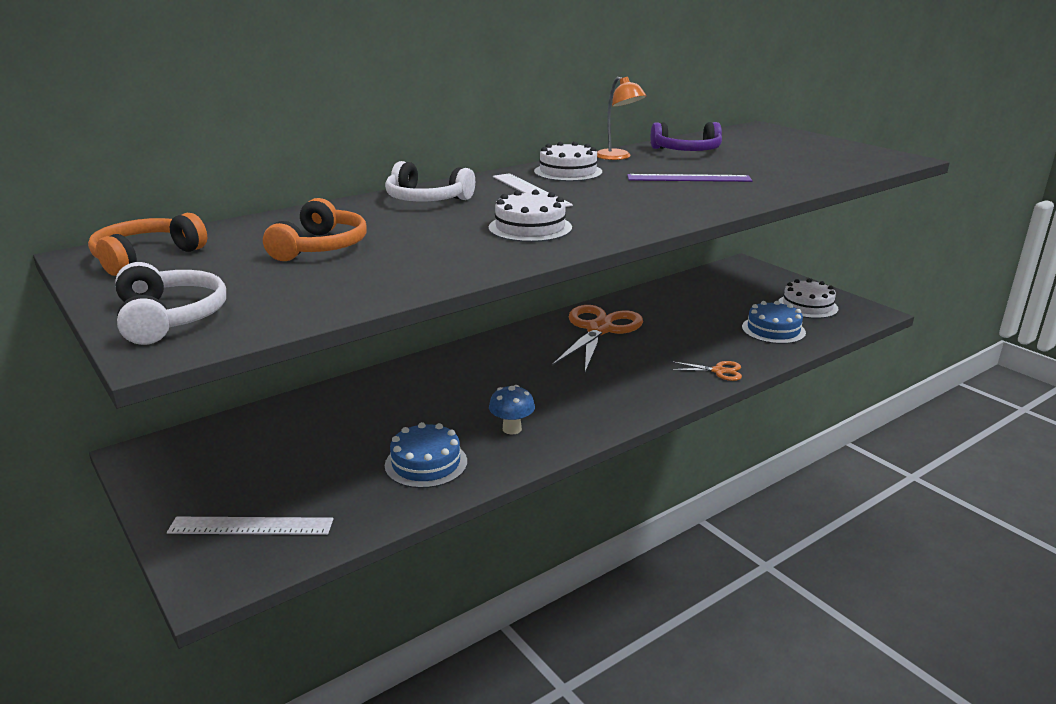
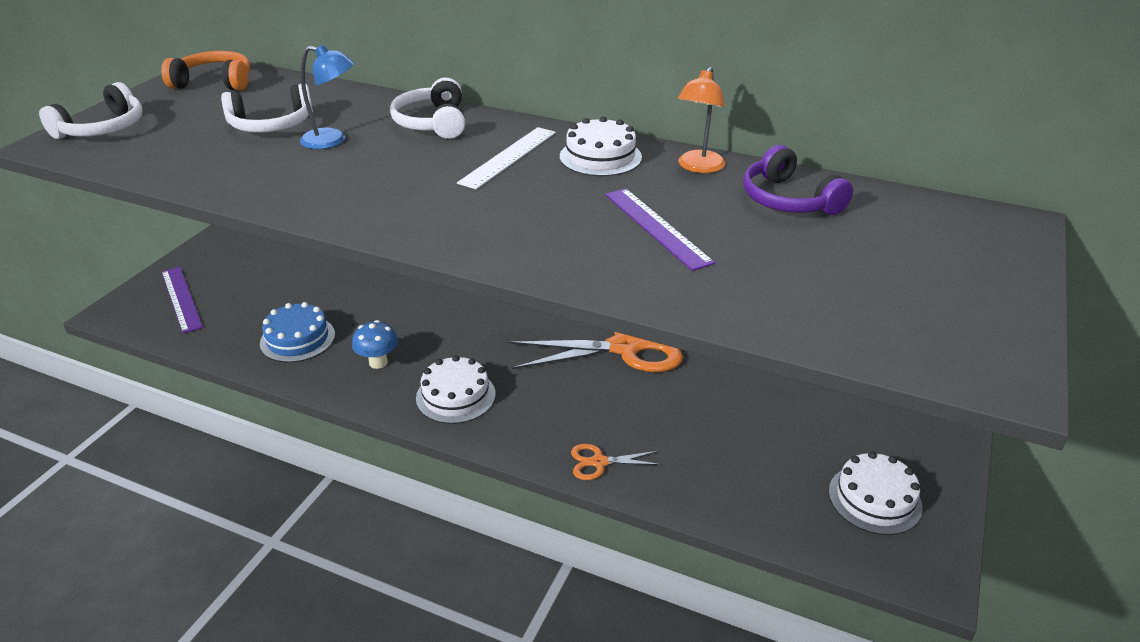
camera: 60 degrees right, 10 degrees up
(251, 526) = (181, 299): white ruler -> purple ruler
(321, 247) = (271, 125): orange headphones -> white headphones
(402, 231) = (332, 140): none -> blue lamp
(530, 228) = (385, 188): white cake -> white cake (455, 396)
(718, 371) = (599, 462): orange scissors -> orange scissors turned 105 degrees clockwise
(773, 330) = (759, 482): blue cake -> none

